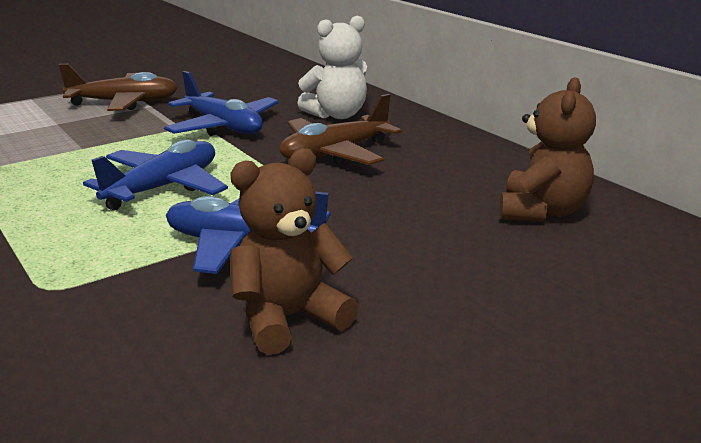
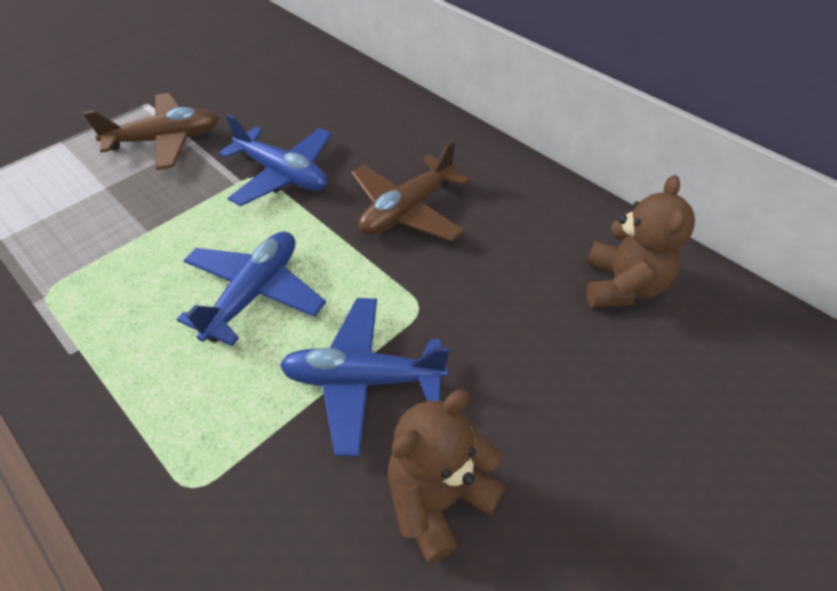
camera: 10 degrees left, 25 degrees up
(337, 115) = (390, 140): white teddy bear -> none

